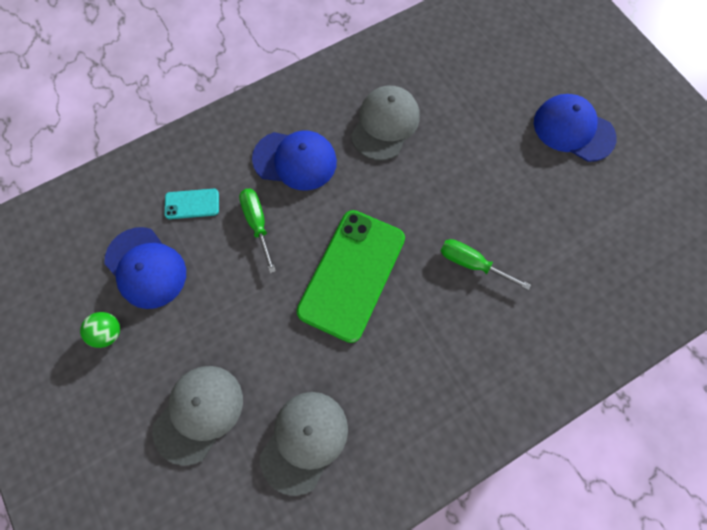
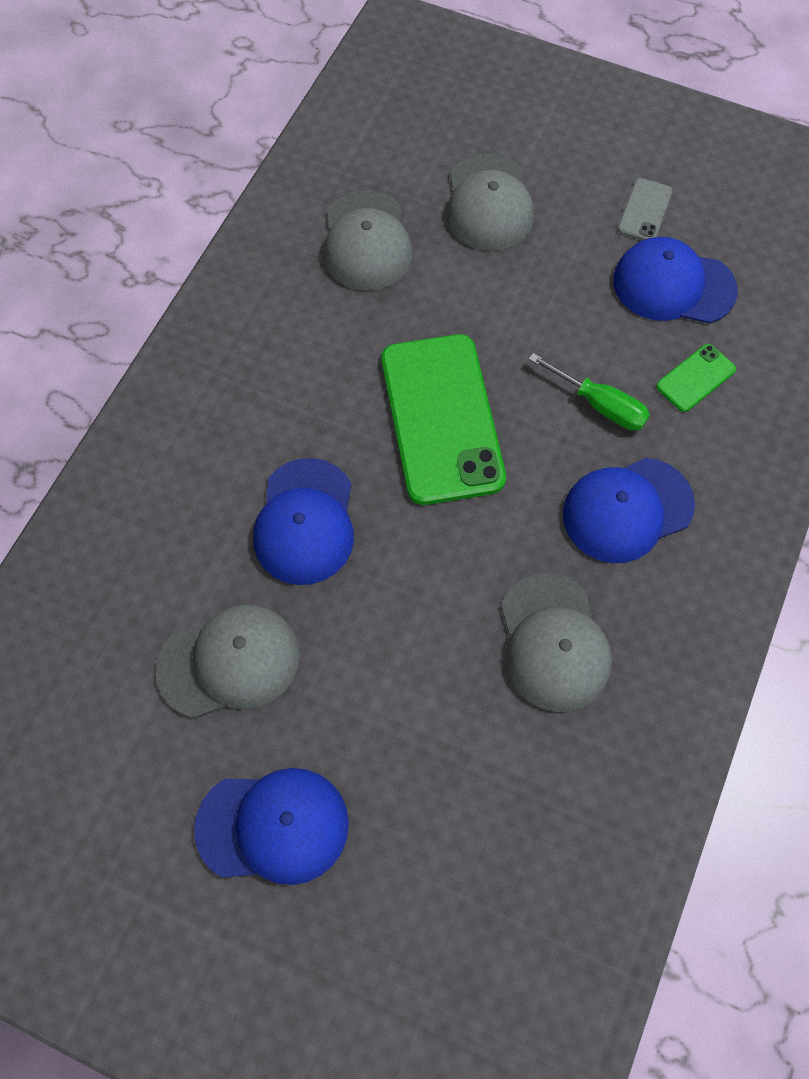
camera: 145 degrees right, 5 degrees down
(109, 332) = (644, 210): green ball -> grey phone
(192, 204) = (695, 378): turquoise phone -> green phone
(472, 264) = (305, 522): green screwdriver -> blue cap
(556, 214) = (229, 662): none -> grey cap

